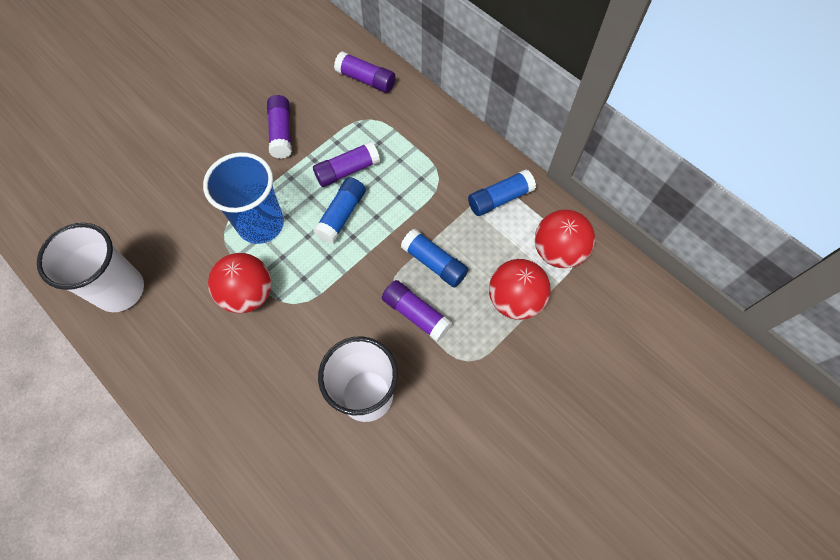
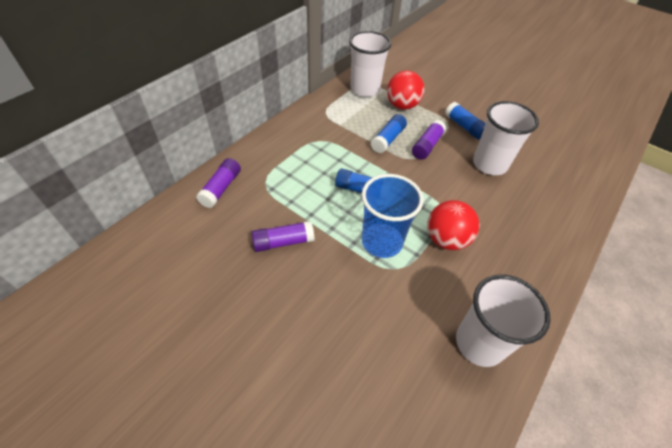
camera: 100 degrees left, 15 degrees down
(347, 170) = (319, 191): purple glue stick -> none
(499, 198) = (331, 112): blue glue stick -> blue glue stick (464, 127)
(557, 251) = (365, 89): red ball -> white cup

